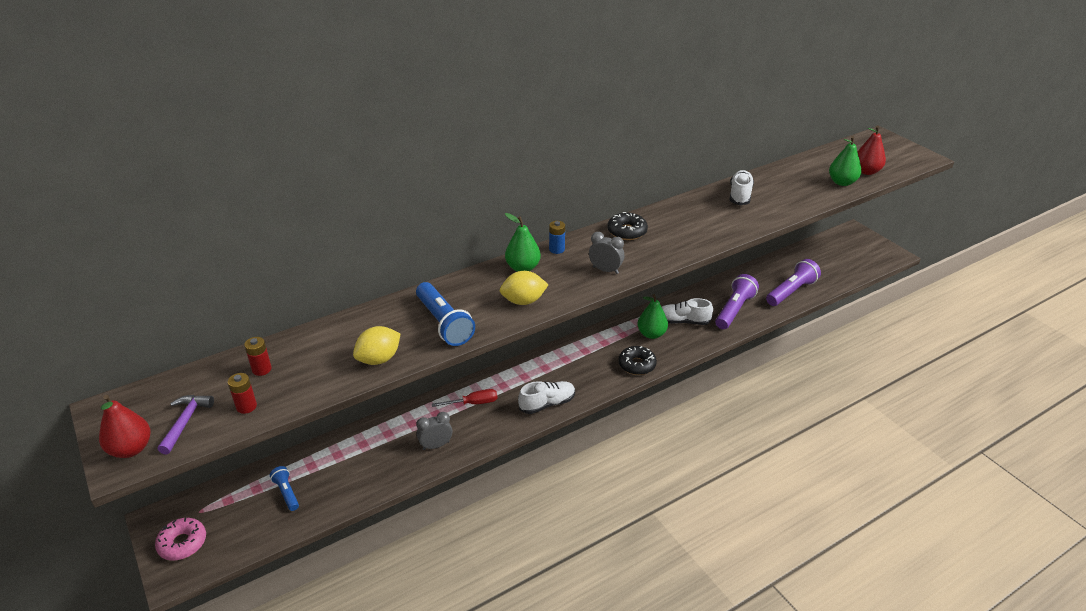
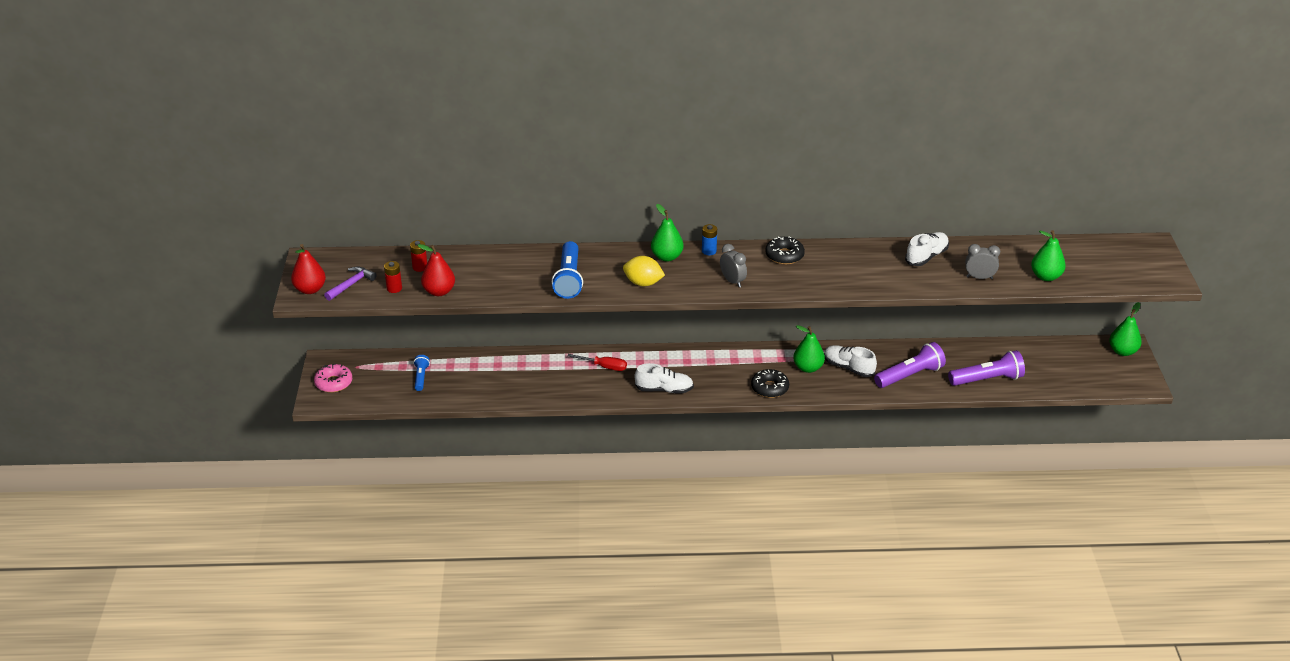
camera: 30 degrees right, 0 degrees up
(379, 359) = (502, 288): yellow lemon -> none
(436, 445) = (551, 387): grey clock -> grey clock (979, 277)
(855, 236) = (1122, 351): none -> green pear
(866, 171) = (1086, 274): red pear -> red pear (439, 291)

